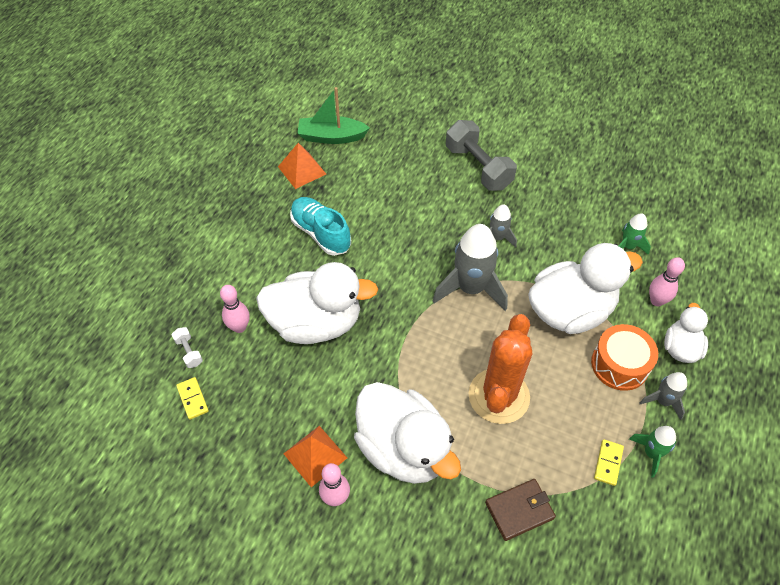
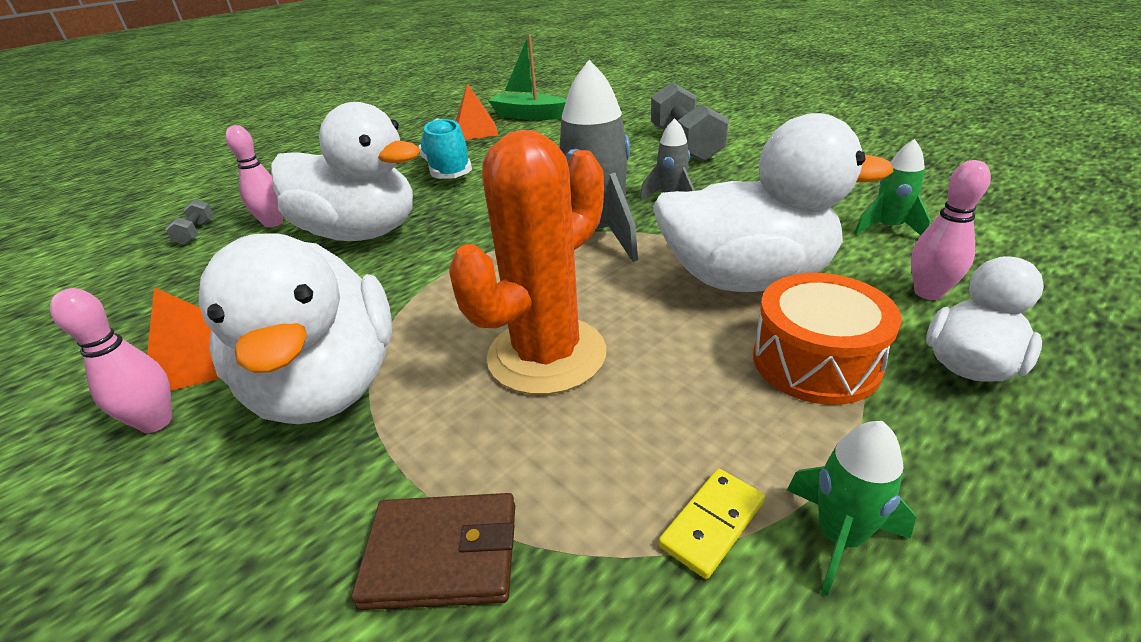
camera: 25 degrees right, 20 degrees down
(189, 352) = (196, 233): white dumbbell -> grey dumbbell
(193, 399) = (142, 271): yellow domino -> none
(663, 401) = (902, 441): grey rocket -> none

